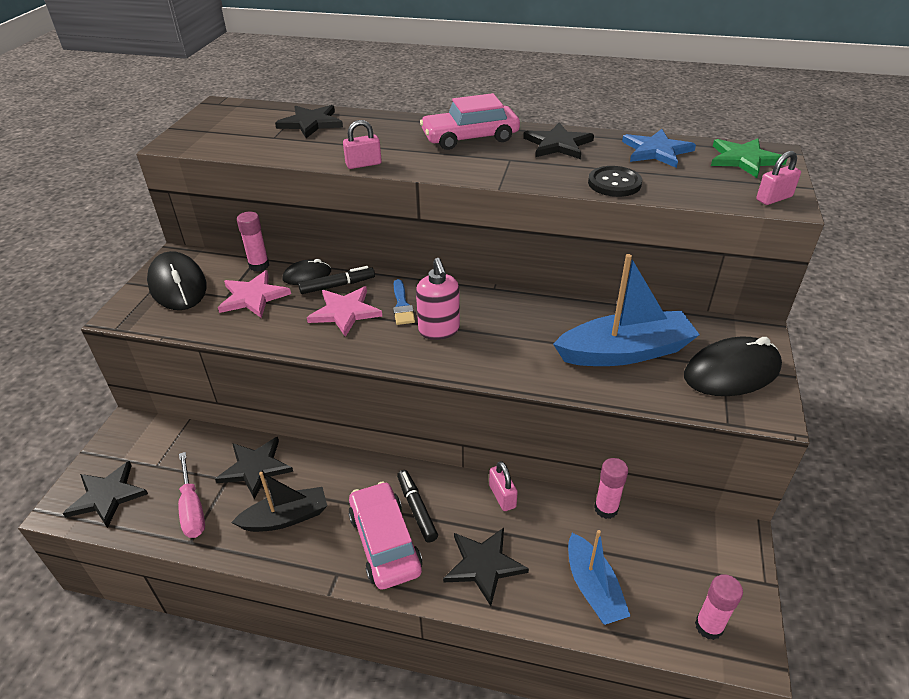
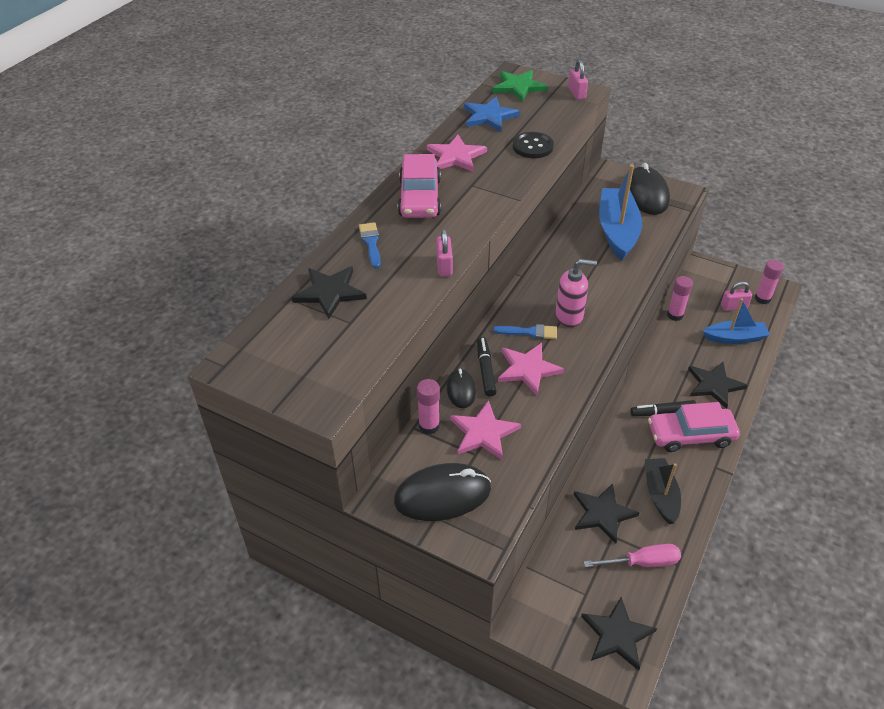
camera: 75 degrees left, 5 degrees up
(386, 128) = (371, 243): none -> blue brush
(502, 496) = (657, 363): pink padlock -> pink padlock (733, 307)
(558, 144) = (456, 156): black star -> pink star

